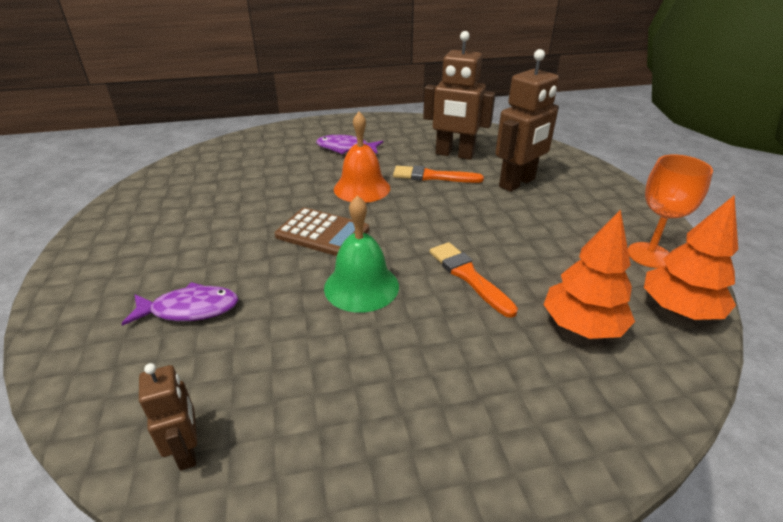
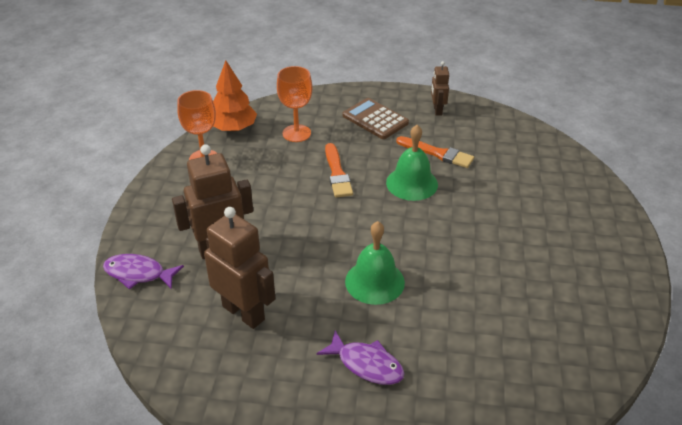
camera: 160 degrees left, 5 degrees up
(187, 450) = (513, 130): brown robot -> brown robot (437, 110)
(190, 309) = (527, 194): purple fish -> purple fish (138, 274)
(322, 233) = (427, 234): brown calculator -> brown calculator (375, 119)
(362, 188) = (374, 281): orange bell -> green bell
(432, 176) = (294, 280): orange brush -> orange brush (437, 153)
(582, 326) = (296, 133): orange tree -> orange goblet

